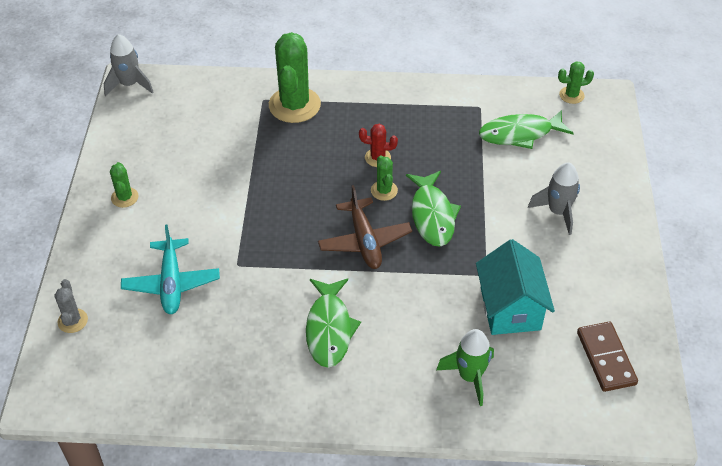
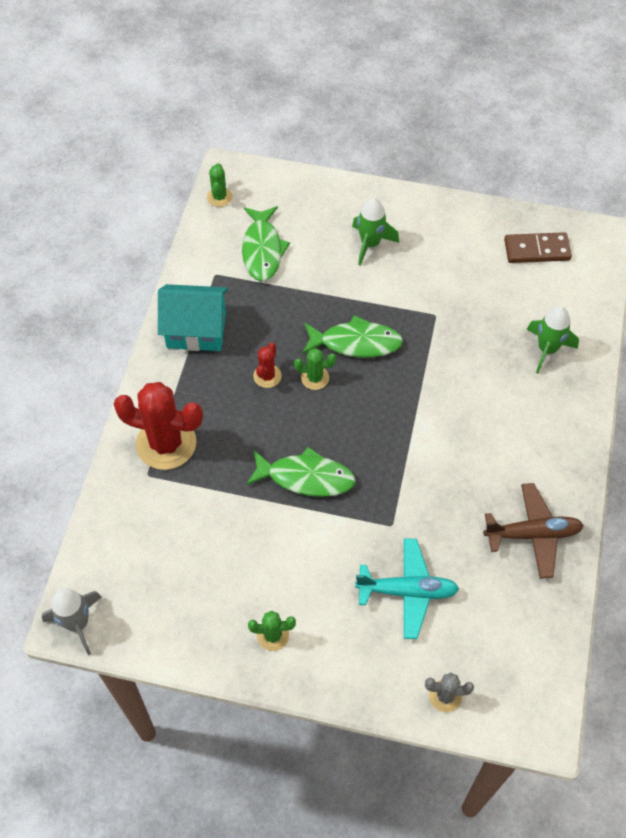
camera: 80 degrees left, 10 degrees up
(294, 105) = (166, 443): green cactus -> red cactus
(329, 329) = (483, 451): green fish -> green fish (306, 477)
(364, 241) = (379, 405): brown plane -> brown plane (533, 534)
(510, 308) = (477, 304): turquoise house -> turquoise house (196, 330)
(558, 212) = (370, 244): grey rocket -> green rocket

